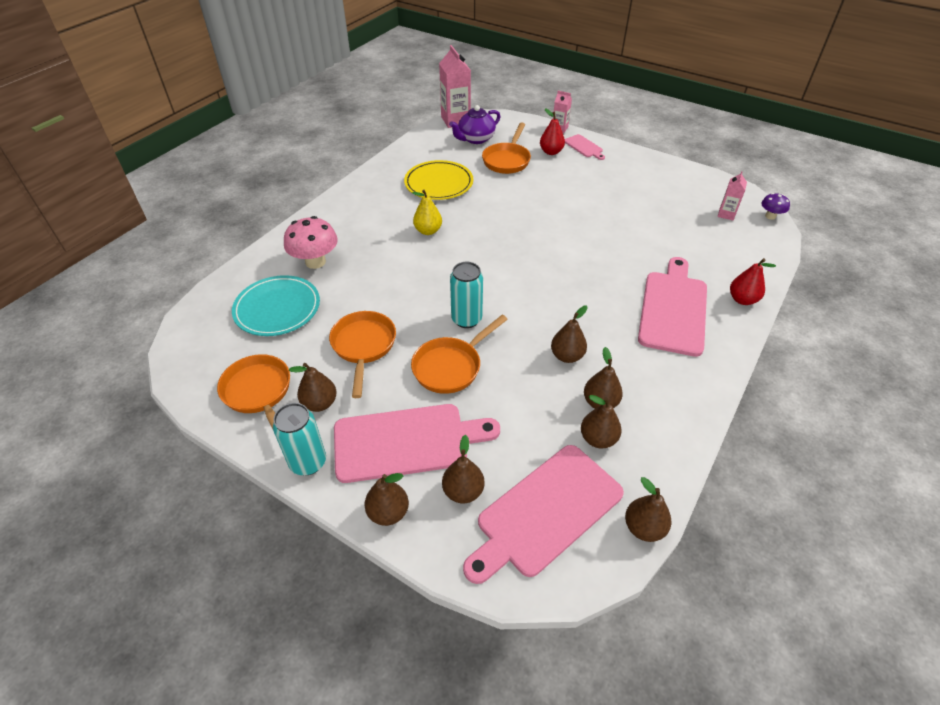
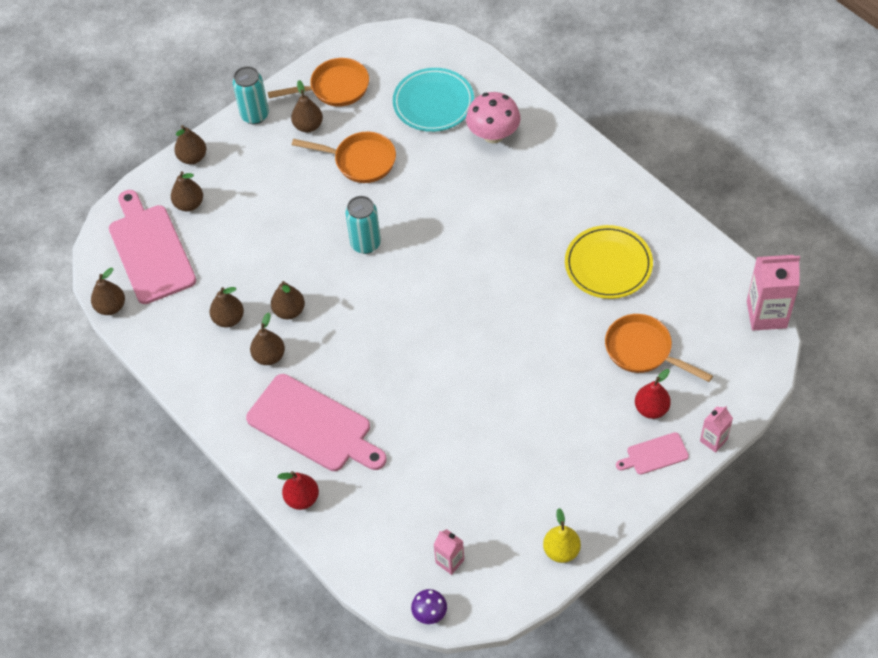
camera: 110 degrees right, 10 degrees up
(407, 442) = (247, 177): pink cutting board -> none
(428, 231) = (515, 237): yellow pear -> yellow pear (561, 550)
(451, 366) = (312, 220): orange pan -> none
(475, 139) = (708, 327): purple teapot -> none
(598, 439) = (195, 304): brown pear -> brown pear (269, 356)

